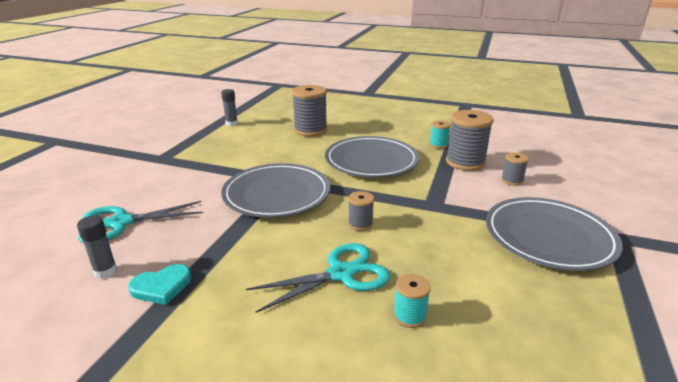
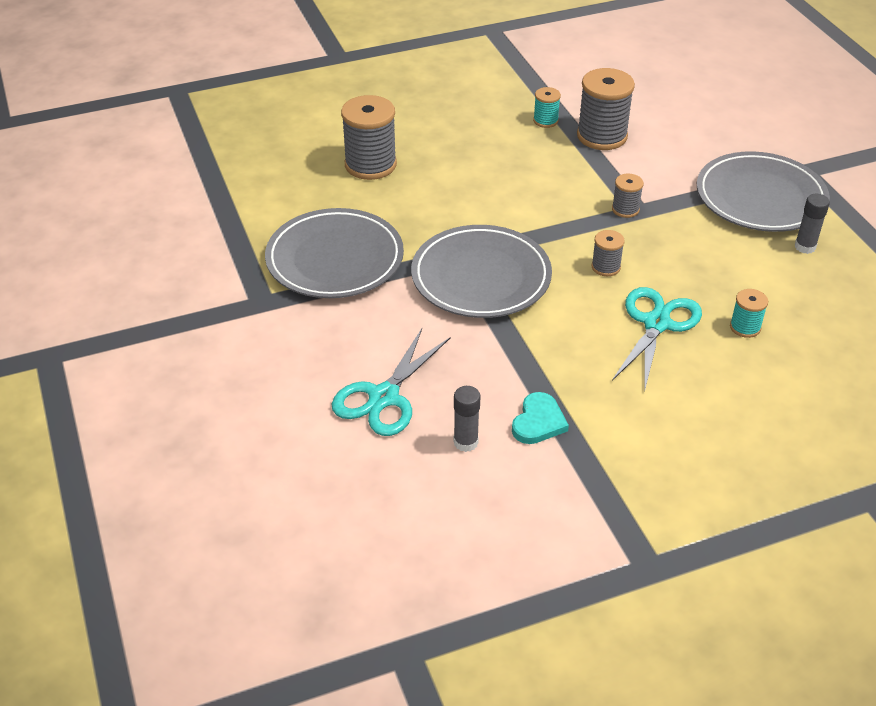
camera: 40 degrees left, 15 degrees up
(231, 123) = (246, 202): grey glue stick -> grey glue stick (805, 247)
(371, 161) = (509, 181): grey plate -> grey plate (335, 259)
(512, 180) = (669, 142): grey spool -> grey spool (625, 209)

